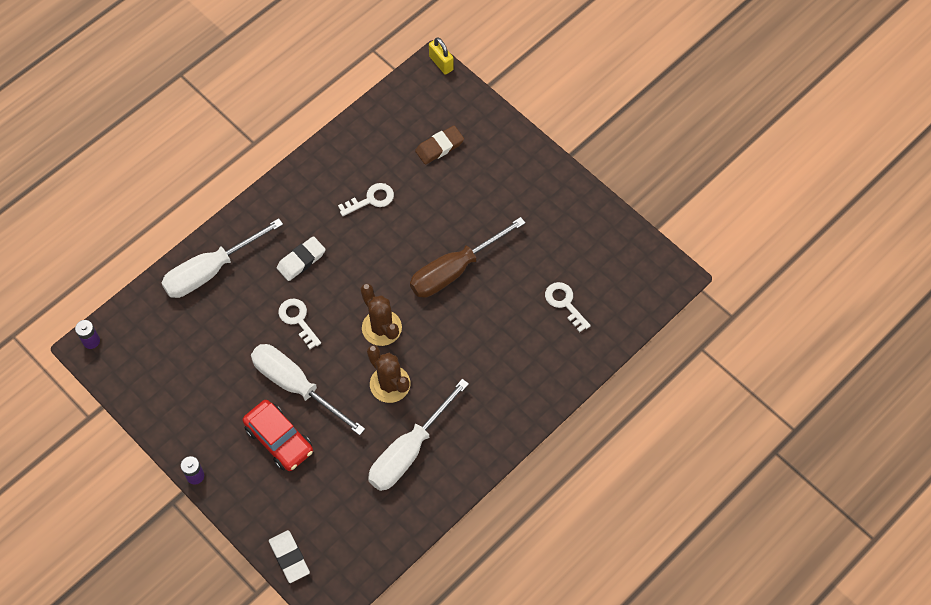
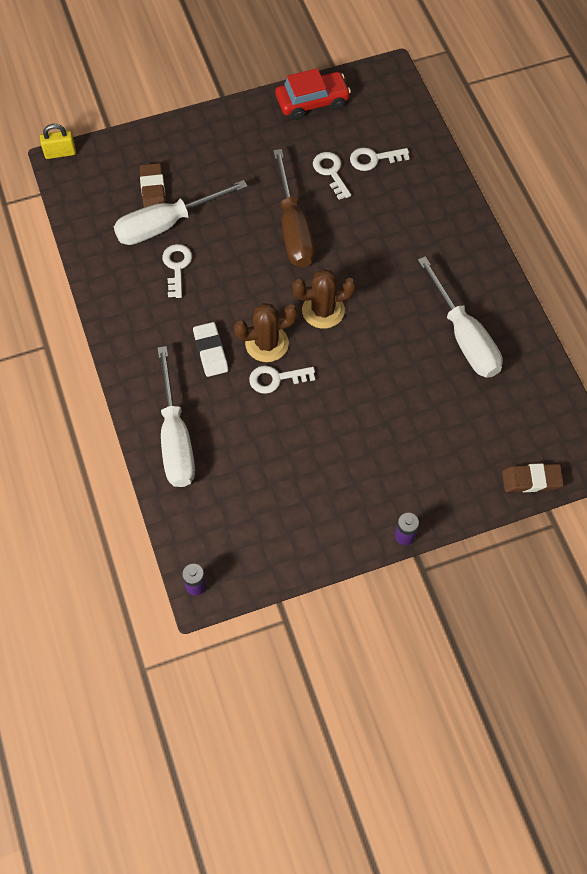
camera: 65 degrees left, 0 degrees up
(279, 439) = (400, 443): red car -> red car (312, 102)
(289, 557) = (531, 480): white eraser -> brown eraser
(296, 386) = (349, 407): white screwdriver -> white screwdriver (166, 224)
(390, 384) = (387, 326): brown cactus -> brown cactus (267, 343)
(531, 274) = (331, 172): none -> white key

